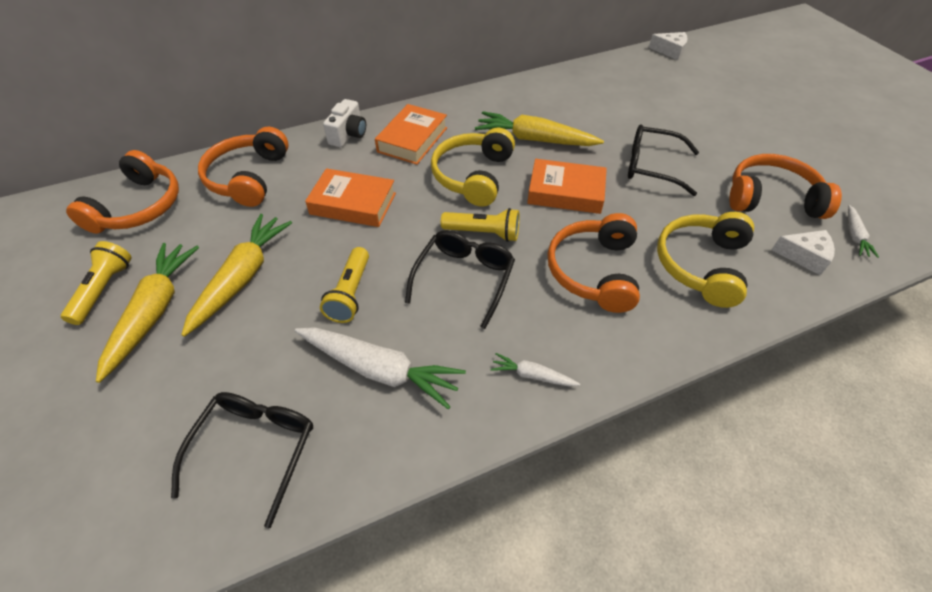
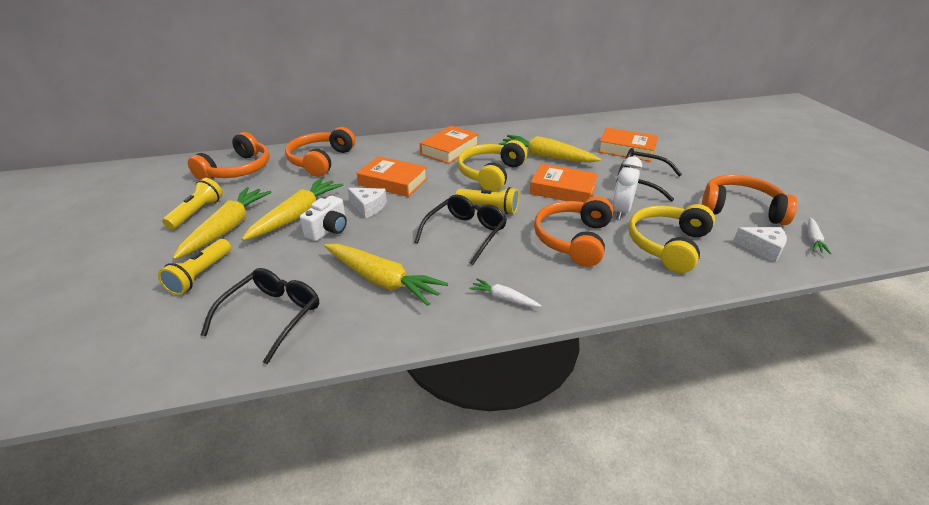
camera: 10 degrees right, 15 degrees down
(348, 135) = (402, 143): white camera -> white camera (328, 230)
(350, 293) = (374, 233): yellow flashlight -> yellow flashlight (200, 275)
(379, 370) = (382, 280): white carrot -> yellow carrot
(627, 117) = (626, 149): none -> orange book
(639, 219) = (621, 211): none -> white clock
(670, 51) = (673, 113): white cheese -> white cheese (368, 207)

